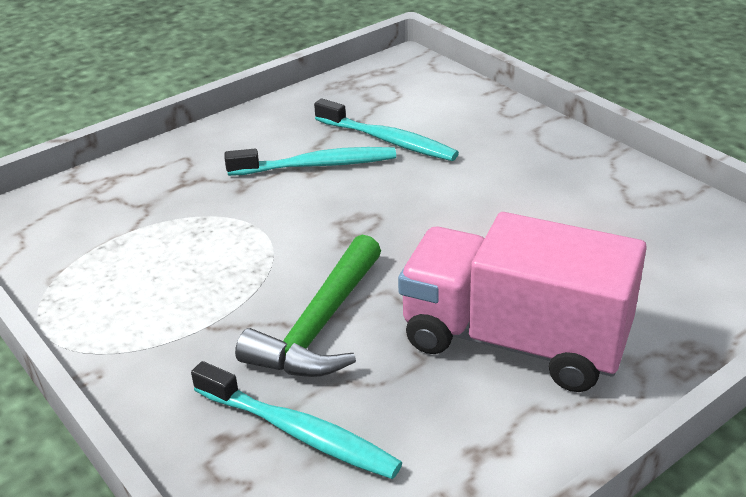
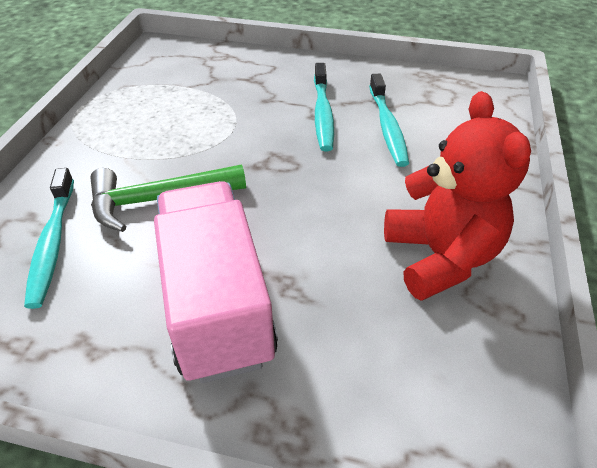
camera: 50 degrees right, 10 degrees up
(317, 165) = (322, 114): turquoise toothbrush -> turquoise toothbrush turned 45 degrees clockwise
(583, 196) = (440, 257): none -> red teddy bear

